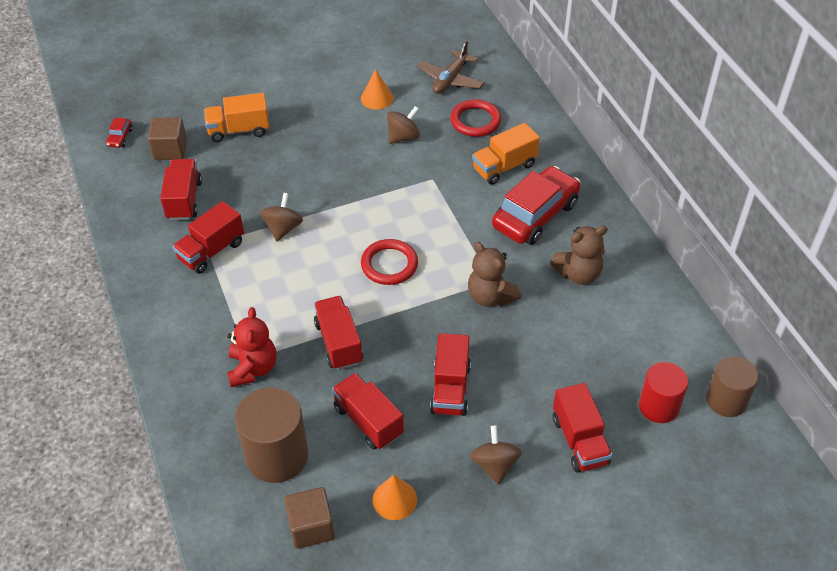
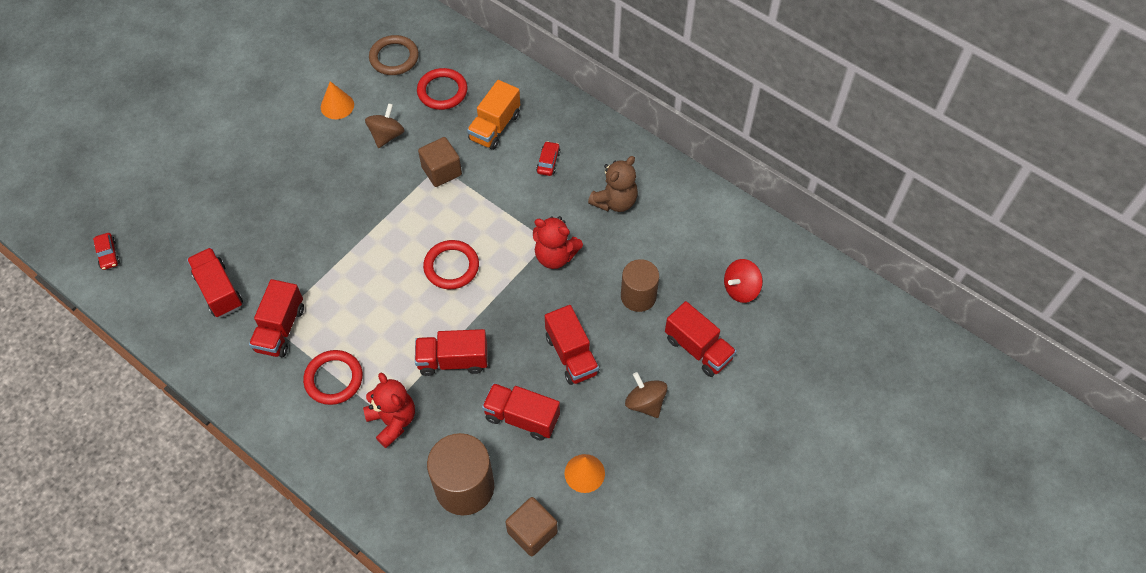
camera: 30 degrees left, 10 degrees up
(170, 150) = (169, 245): brown cube -> brown cube (441, 171)
(227, 310) = (334, 379): none -> red ring
(239, 130) = (225, 195): orange truck -> none
(283, 228) = (333, 276): brown spinning top -> none
(339, 343) = (453, 360): red truck -> red truck turned 45 degrees counterclockwise
(450, 79) = (394, 58): brown plane -> brown ring
(490, 296) = (555, 256): brown teddy bear -> red teddy bear
(535, 215) = (548, 162): red car -> red car, size x0.40
(658, 406) = (740, 289): red cylinder -> red spinning top
(726, 400) = (787, 259): brown cylinder -> brown cylinder (638, 296)

